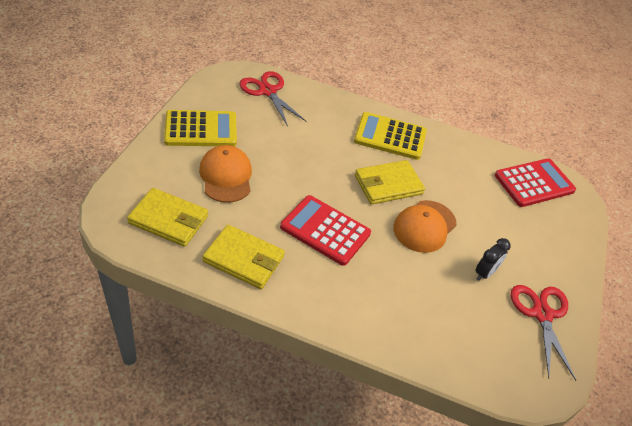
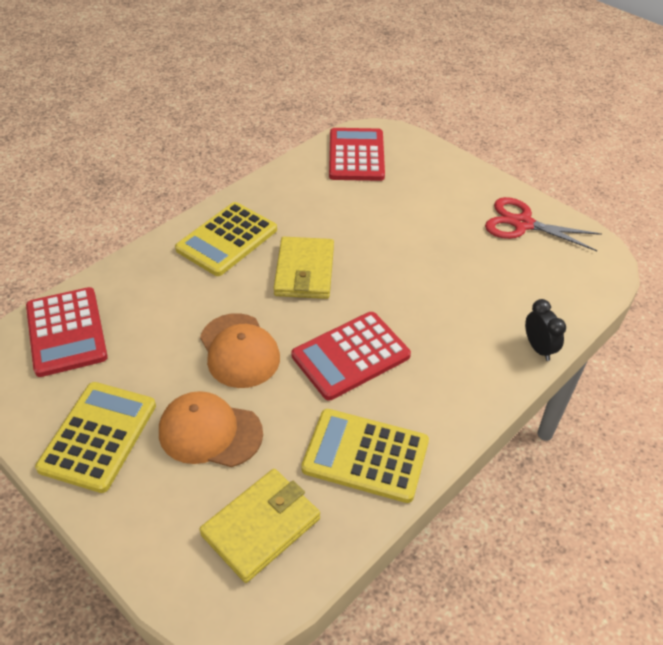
camera: 60 degrees left, 0 degrees up
(244, 259) = (365, 455): yellow wallet -> yellow calculator
(267, 91) = (66, 332): red scissors -> red calculator
(424, 226) = (380, 264): orange cap -> orange cap (239, 350)
(485, 273) = (460, 243): black clock -> black clock (538, 348)

